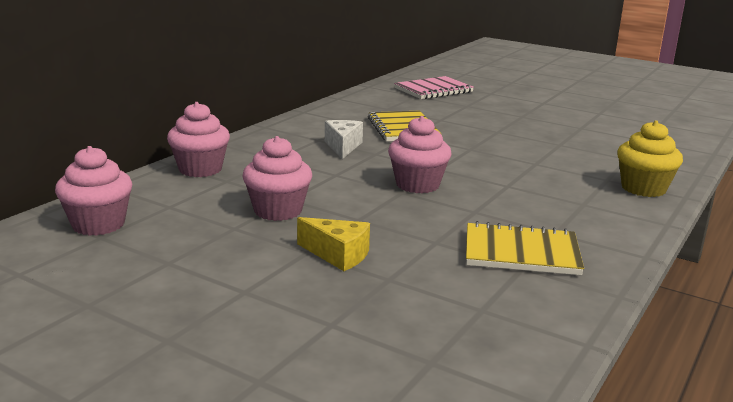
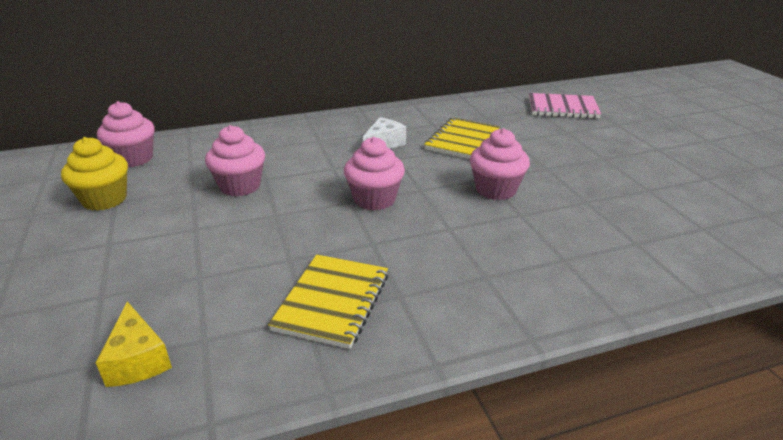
camera: 40 degrees right, 10 degrees up
(200, 169) = (257, 134): pink cupcake -> pink cupcake (496, 190)
(338, 255) = (207, 240): yellow cheese -> yellow cheese (137, 360)
(521, 253) = (332, 302): yellow notebook -> yellow notebook turned 60 degrees clockwise
(643, 188) = (585, 286): yellow cupcake -> yellow cupcake (104, 199)

